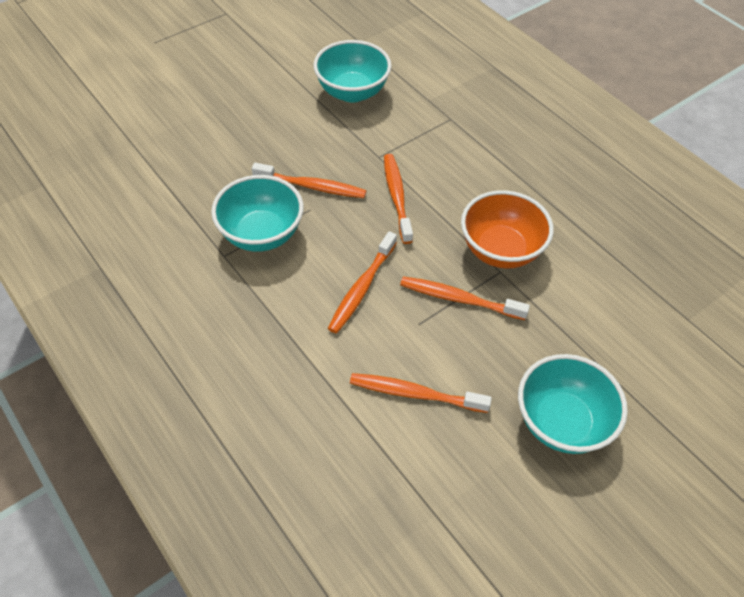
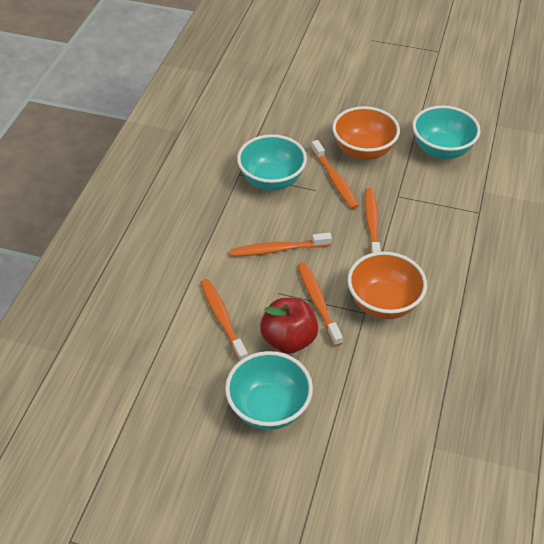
camera: 55 degrees right, 5 degrees down
(296, 142) = (363, 151): none -> orange bowl
(397, 197) = (372, 224): orange toothbrush -> orange toothbrush turned 45 degrees counterclockwise
(487, 352) = (288, 339): none -> red apple

